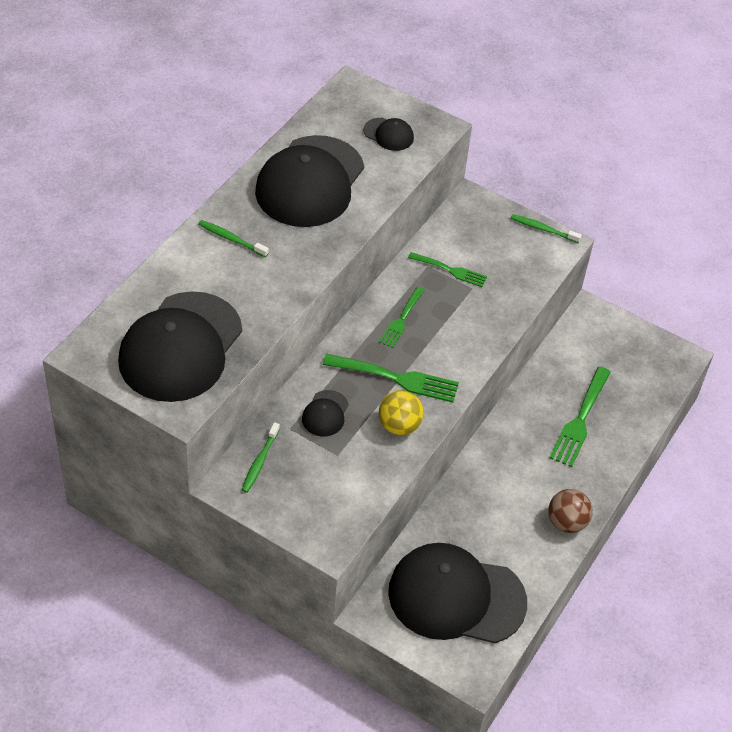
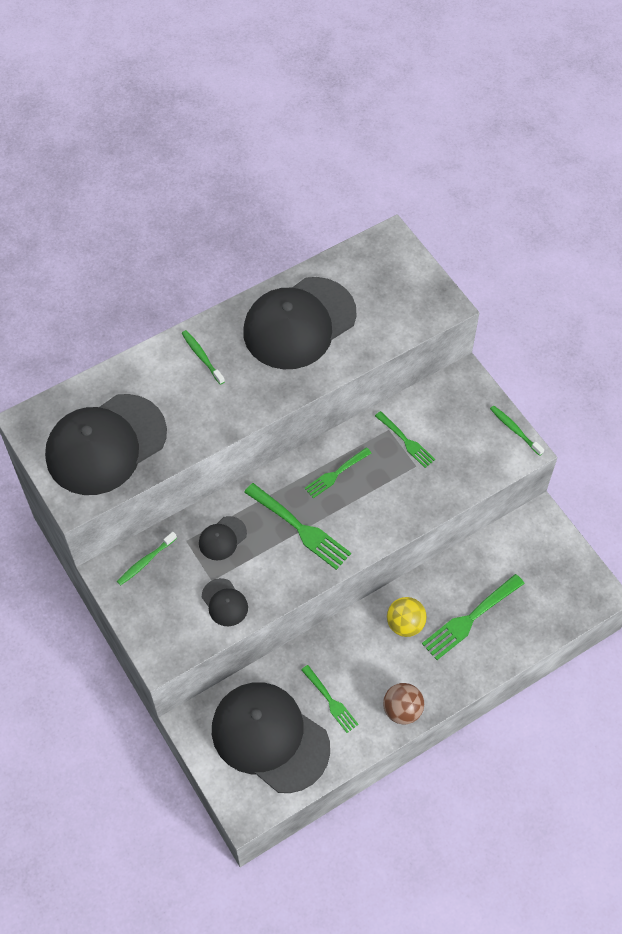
camera: 30 degrees right, 10 degrees up
(388, 134) = (396, 298): black cap -> black cap (224, 602)
(399, 426) = (277, 574): yellow ball -> yellow ball (405, 624)
(494, 541) = (330, 701): none -> green fork

